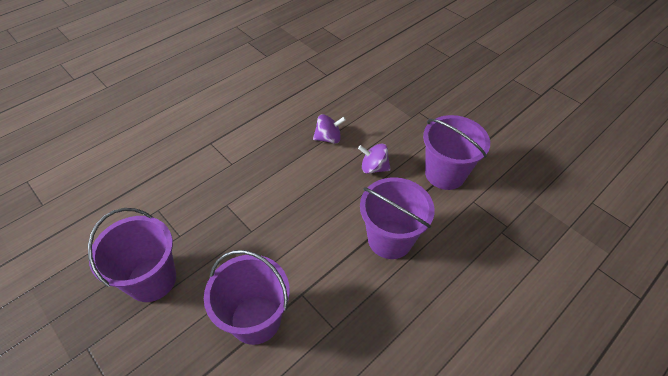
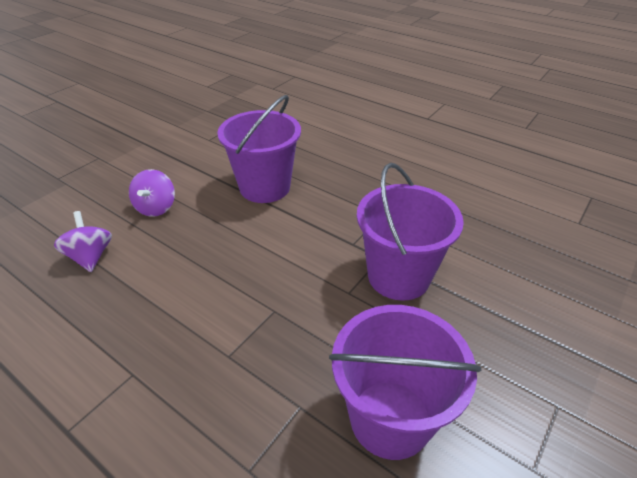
camera: 100 degrees left, 10 degrees down
(445, 174) = (170, 156): purple bucket -> none

